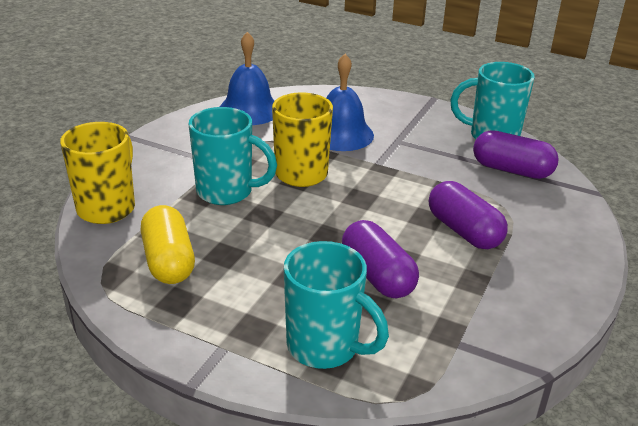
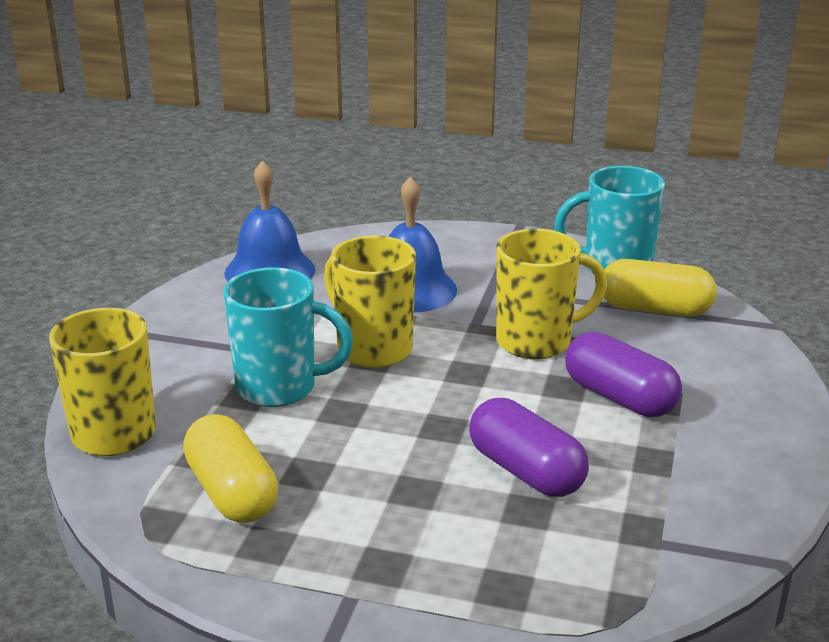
camera: 10 degrees left, 5 degrees down
(325, 347) = (489, 574): turquoise mug -> none
(417, 182) = (536, 342): none -> yellow mug
(512, 170) = (655, 309): purple capsule -> yellow capsule

